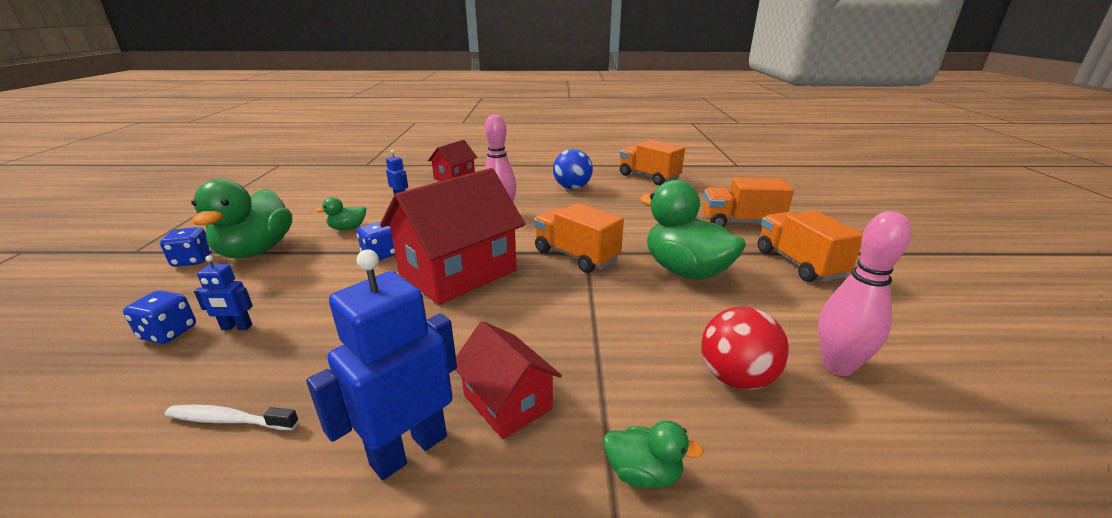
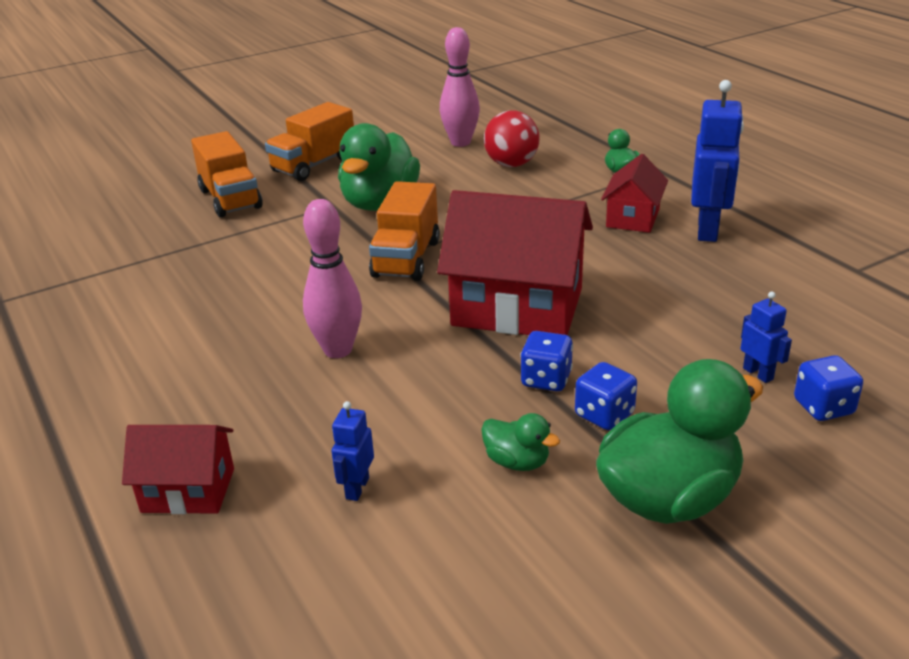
camera: 120 degrees left, 5 degrees up
(193, 260) = (762, 539): blue dice -> blue dice (604, 415)
(229, 420) = (797, 298): white toothbrush -> none
(409, 450) = (708, 230): blue robot -> blue robot turned 90 degrees counterclockwise
(572, 188) = (173, 333): blue ball -> none
(648, 177) = (77, 286): orange truck -> none

